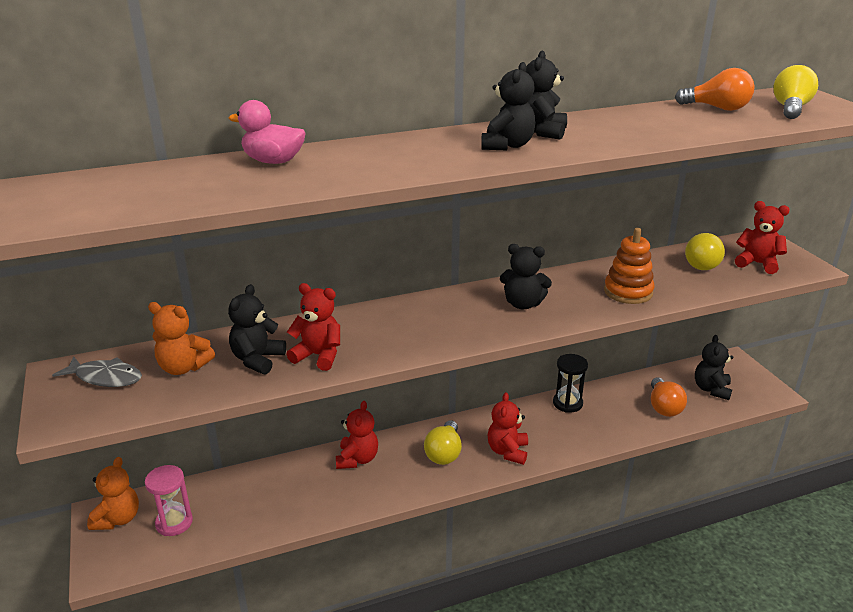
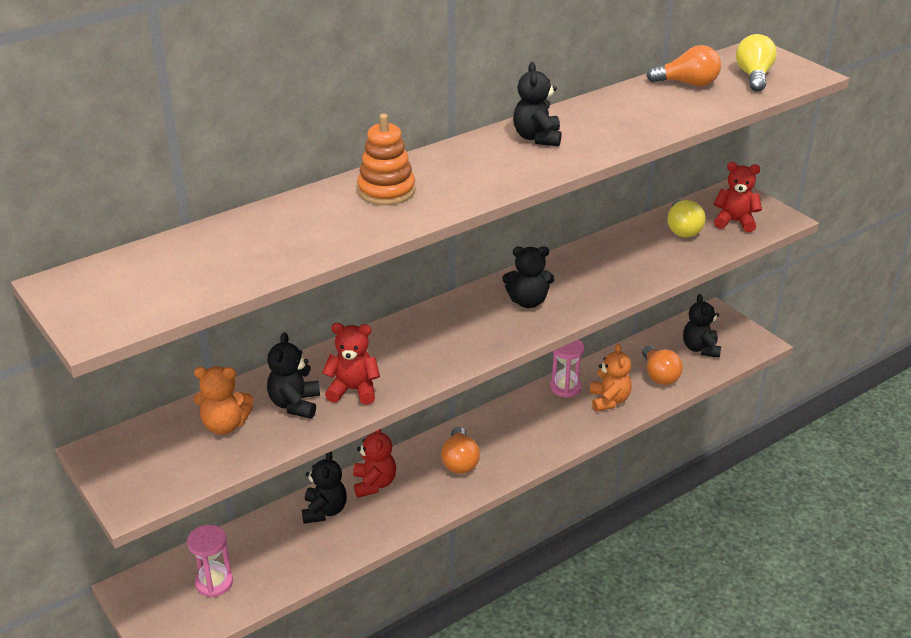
camera: 15 degrees left, 5 degrees up
(105, 377) = (151, 449): grey fish -> none
(118, 519) = (152, 591): orange teddy bear -> orange teddy bear (609, 400)
(273, 161) = (300, 211): pink duck -> none
(444, 453) = (460, 461): yellow light bulb -> orange light bulb
(507, 146) = (513, 161): black teddy bear -> black teddy bear (324, 511)
(507, 451) = (522, 448): red teddy bear -> none
(567, 403) = (565, 387): black hourglass -> pink hourglass
(628, 292) = (623, 272): orange stacking toy -> orange stacking toy (386, 191)

